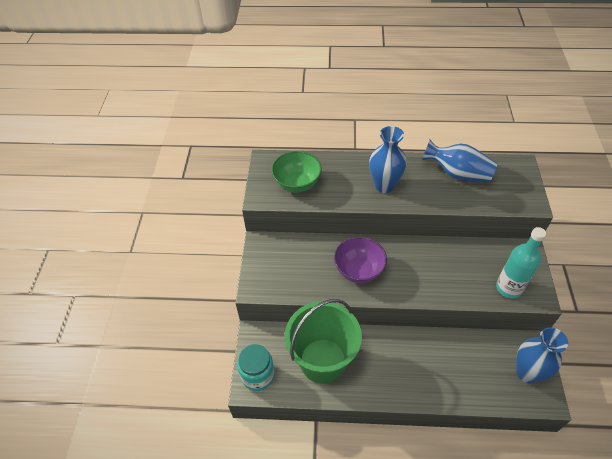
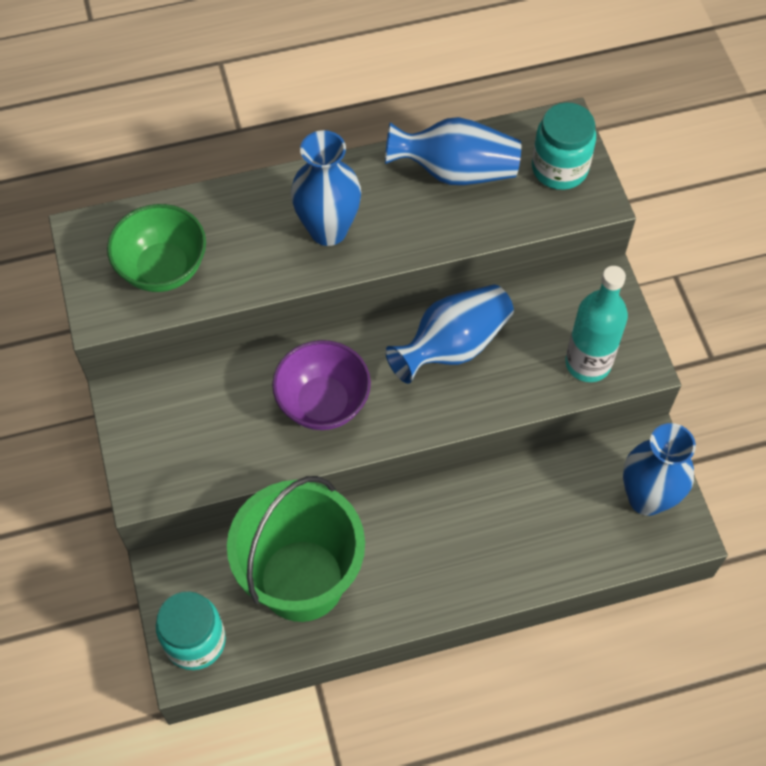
camera: 20 degrees left, 10 degrees up
(435, 260) = (452, 346): none -> blue vase
(514, 184) = (559, 168): none -> turquoise jar

